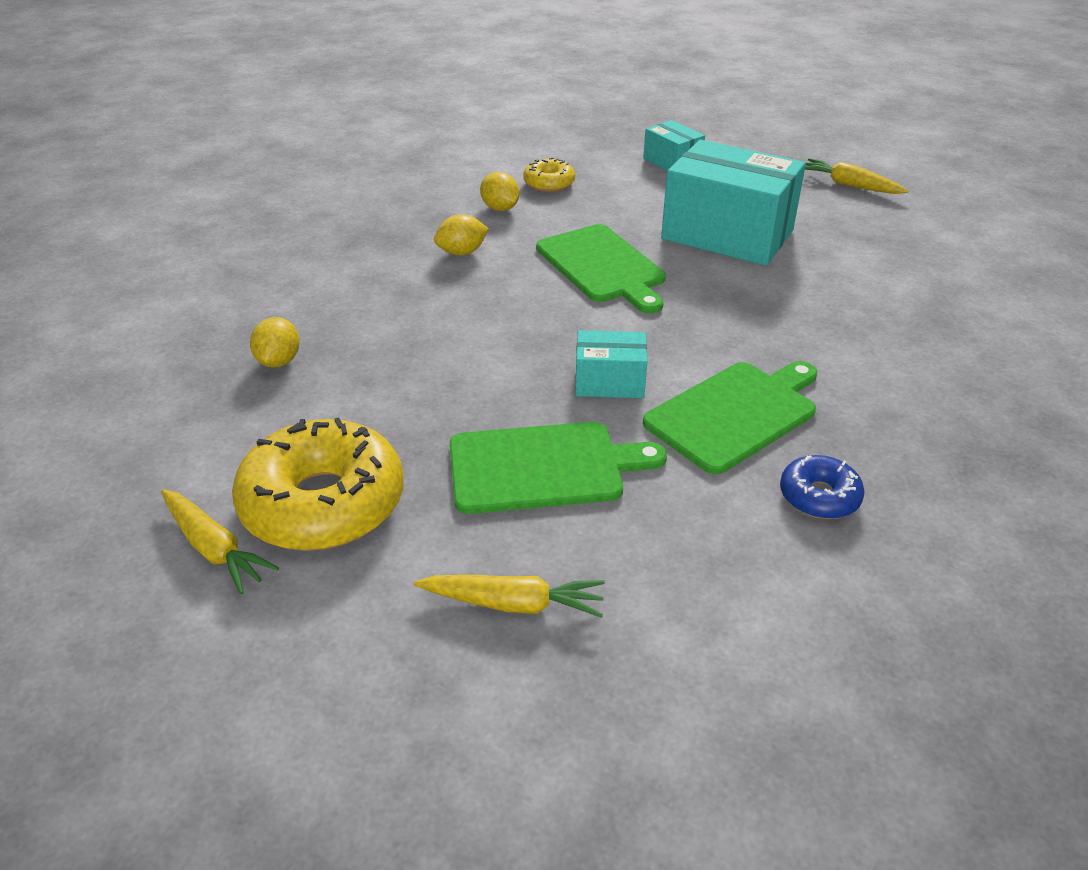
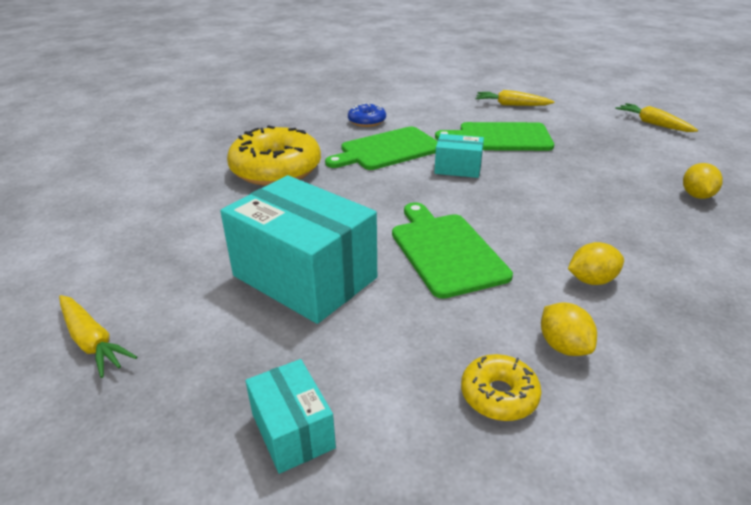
camera: 170 degrees left, 5 degrees down
(323, 503) = (611, 133): yellow donut -> yellow donut (276, 169)

